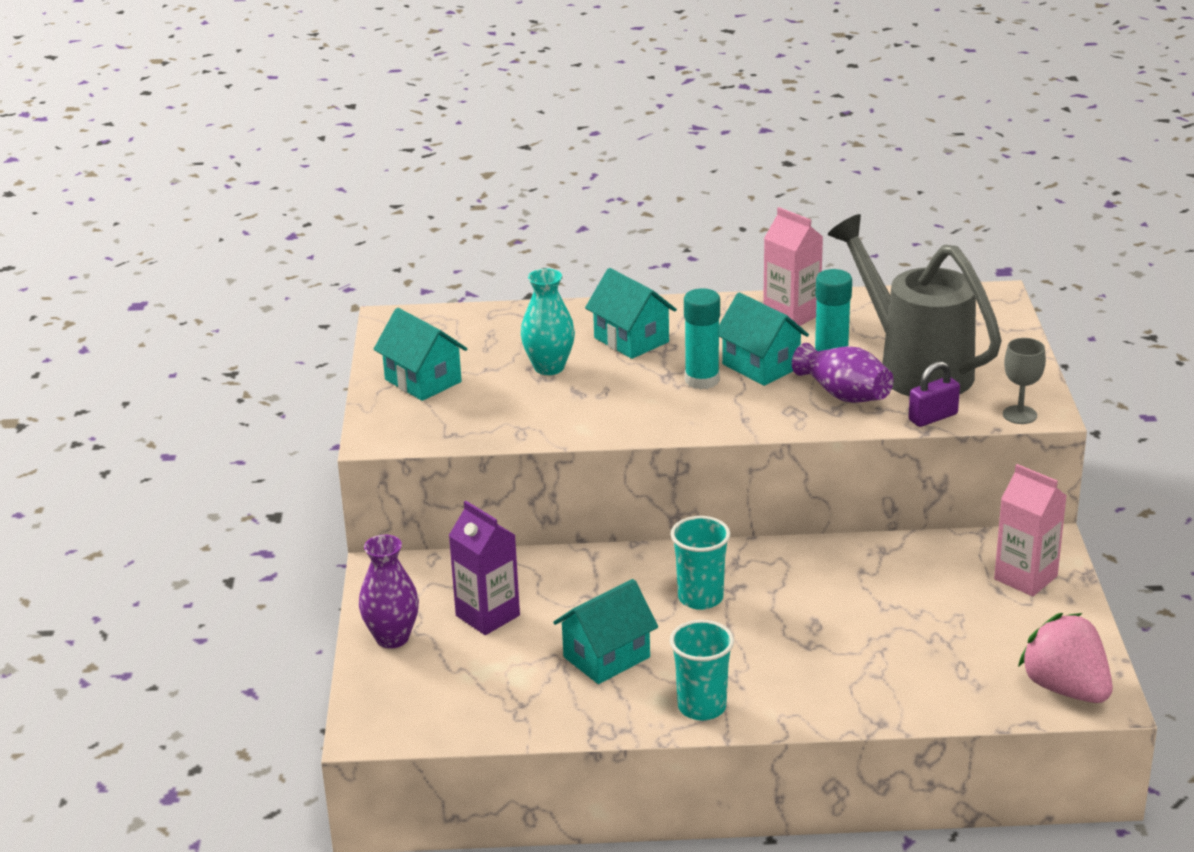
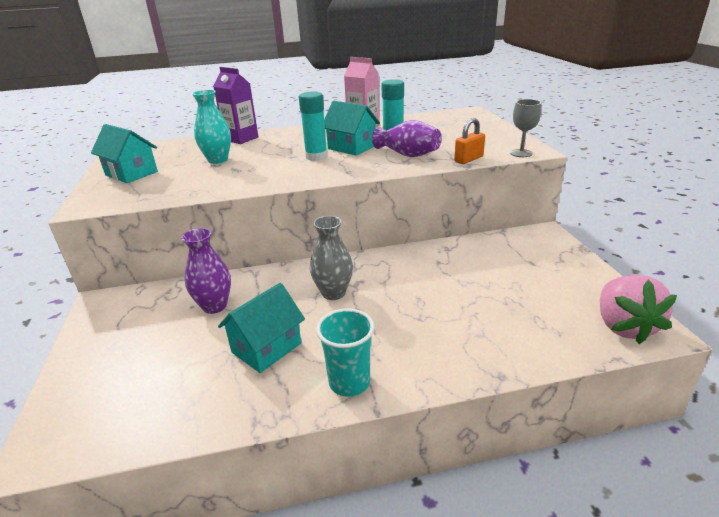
camera: 10 degrees left, 0 degrees up
(392, 638) = (91, 354): purple vase -> purple vase (214, 306)
(487, 615) = (174, 326): purple carton -> purple carton (241, 139)
(631, 340) = (270, 144): turquoise house -> none
(700, 598) = (333, 293): turquoise cup -> grey vase
(915, 368) = (444, 140): grey watering can -> none
(933, 417) = (468, 159): purple padlock -> orange padlock
(1025, 578) = (545, 254): pink carton -> none
(1065, 688) = (623, 326): pink strawberry -> pink strawberry turned 135 degrees counterclockwise

